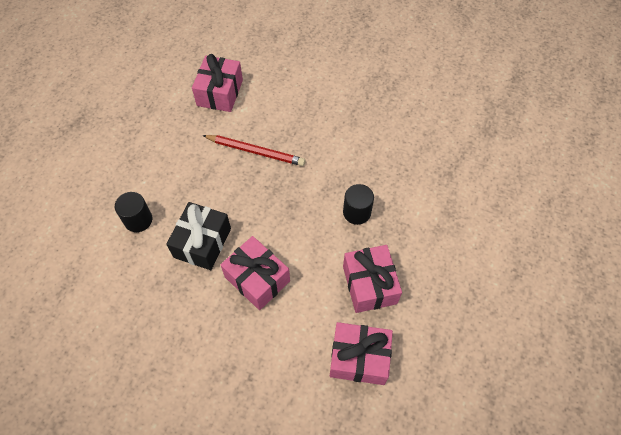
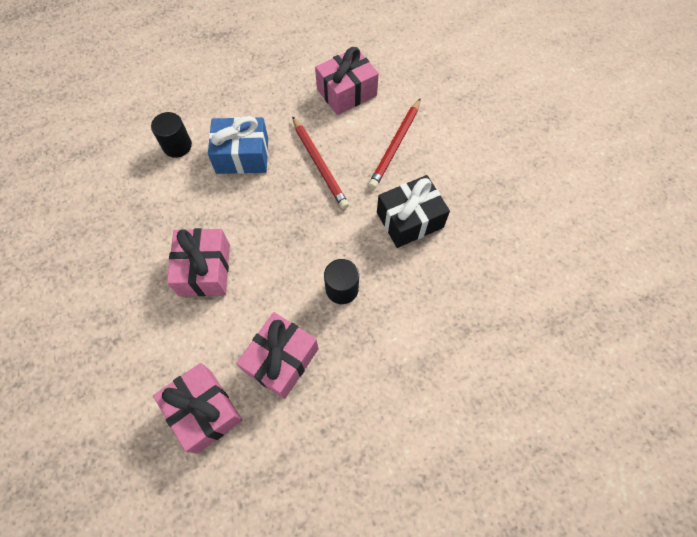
camera: 45 degrees right, 5 degrees up
(195, 188) = (242, 155): none -> blue gift
(202, 243) = (199, 204): black gift -> black gift (410, 220)
(290, 102) = (395, 145): none -> red pencil

